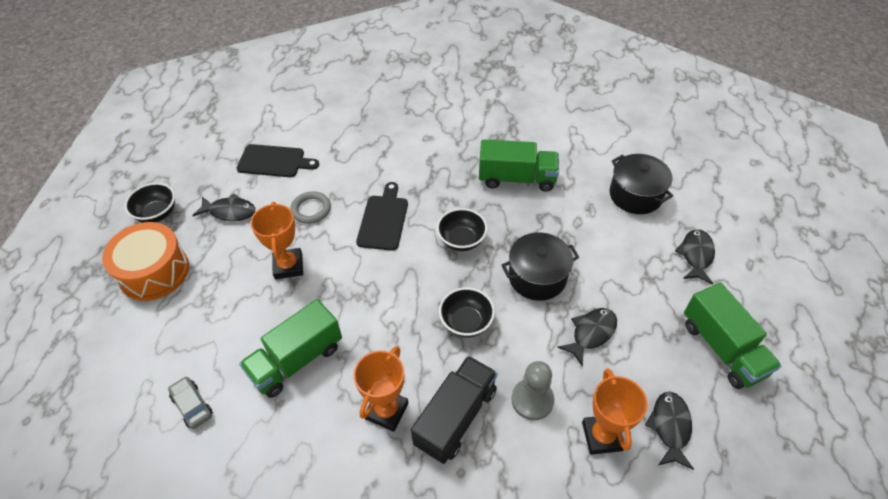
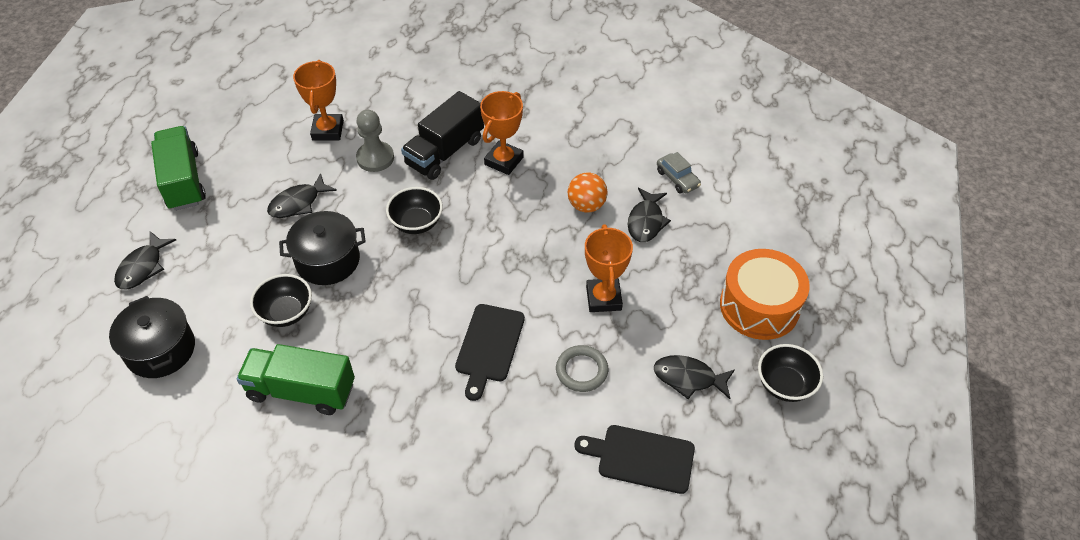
camera: 175 degrees left, 0 degrees up
(296, 360) = (586, 205): green truck -> orange ball
(461, 240) = (399, 310): black bowl -> black bowl (286, 313)
(670, 427) = (269, 131): black fish -> black fish (646, 221)

